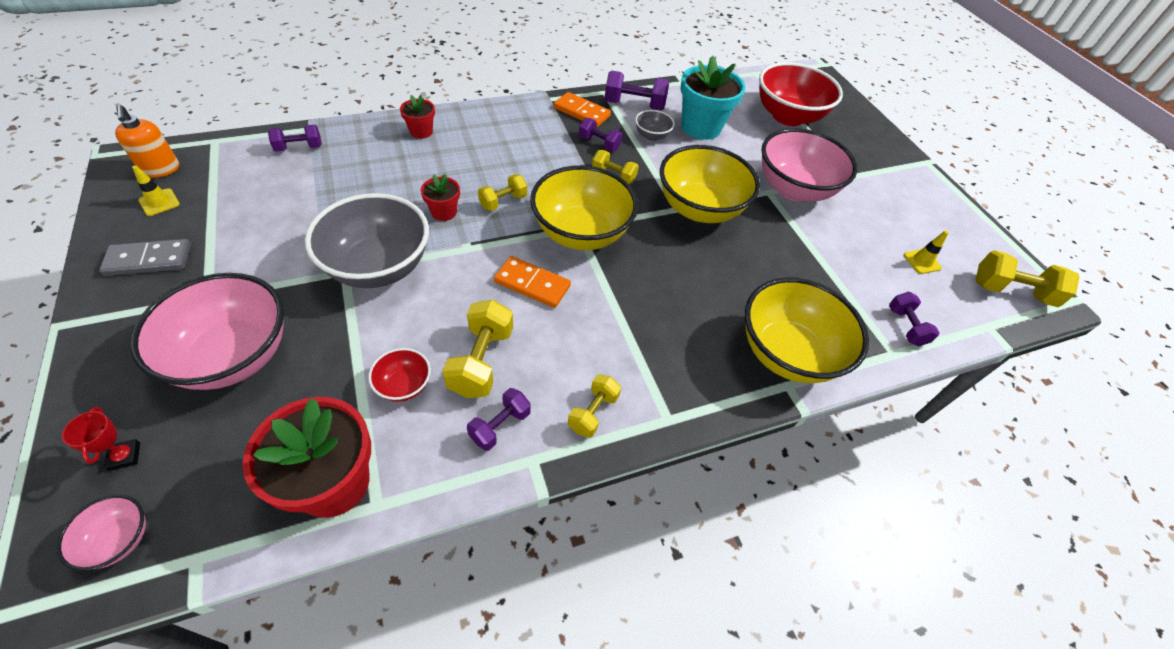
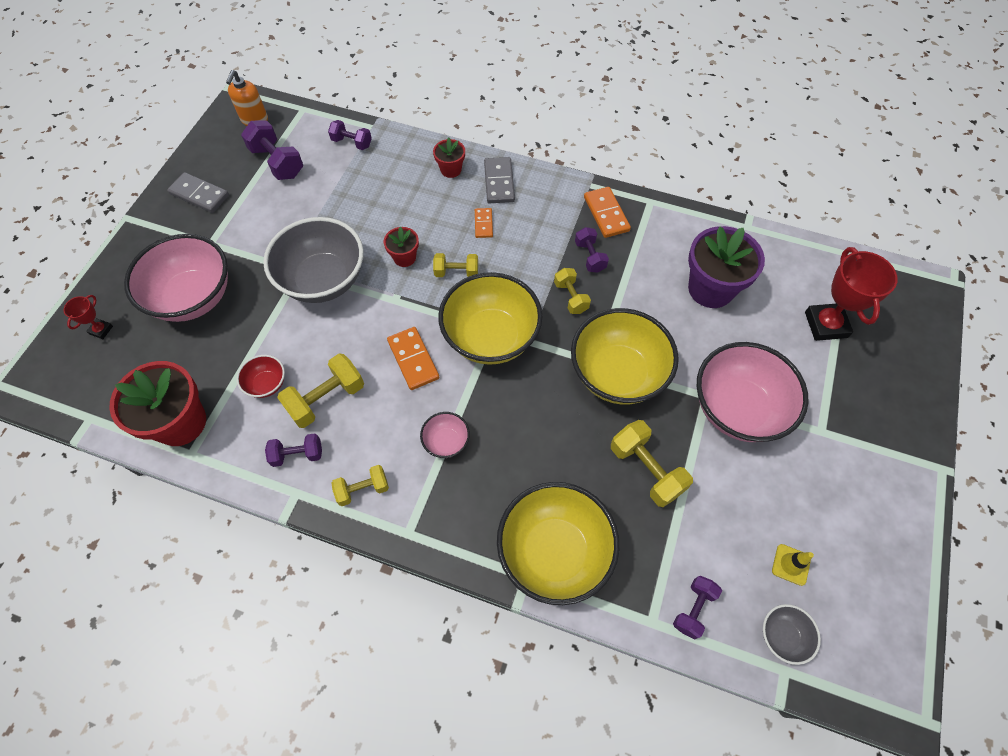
camera: 45 degrees right, 10 degrees up
(119, 540) = (67, 380): pink bowl -> pink bowl (446, 442)
(159, 202) = (235, 149): yellow traffic cone -> none
(474, 124) = (499, 182): none -> grey domino
(491, 158) = (483, 224): none -> orange domino
(634, 105) = (665, 230): purple dumbbell -> purple dumbbell (277, 162)
(652, 136) = (649, 273): grey bowl -> grey bowl (782, 636)
(701, 127) = (710, 289): turquoise flower pot -> purple flower pot
(787, 116) = (826, 325): red bowl -> red trophy
(1011, 291) = (859, 660): yellow dumbbell -> yellow dumbbell (646, 470)

